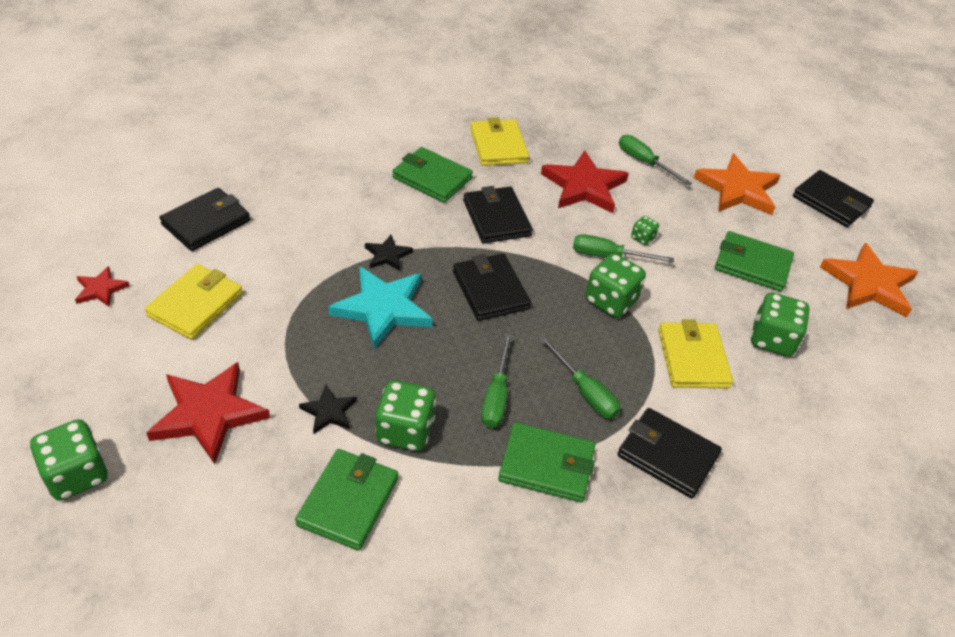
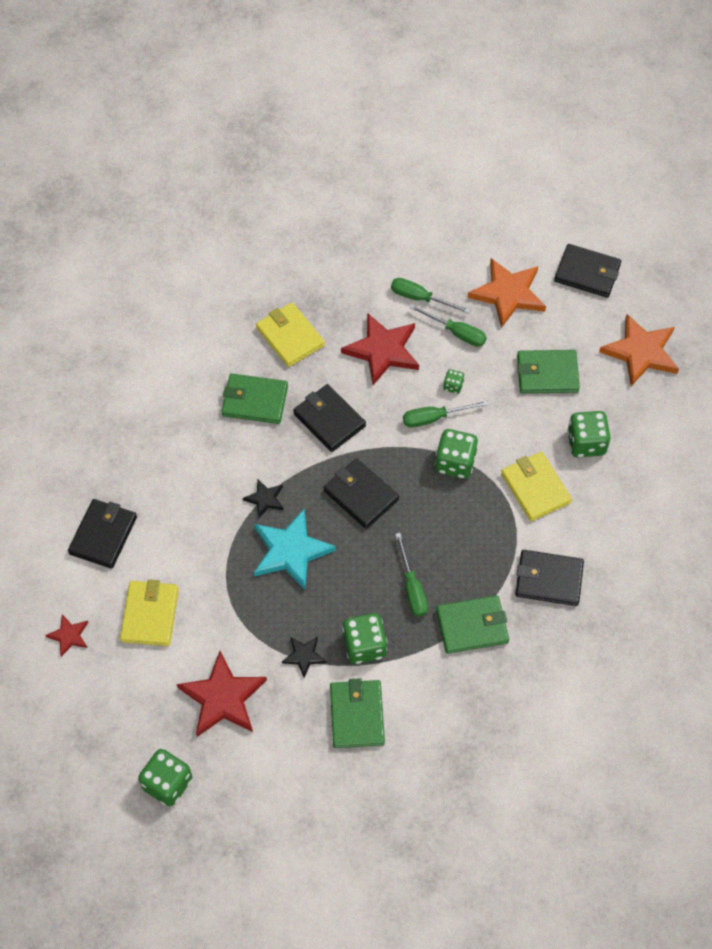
camera: 20 degrees left, 15 degrees up
(584, 391) = (471, 554): green screwdriver -> green screwdriver (456, 333)

